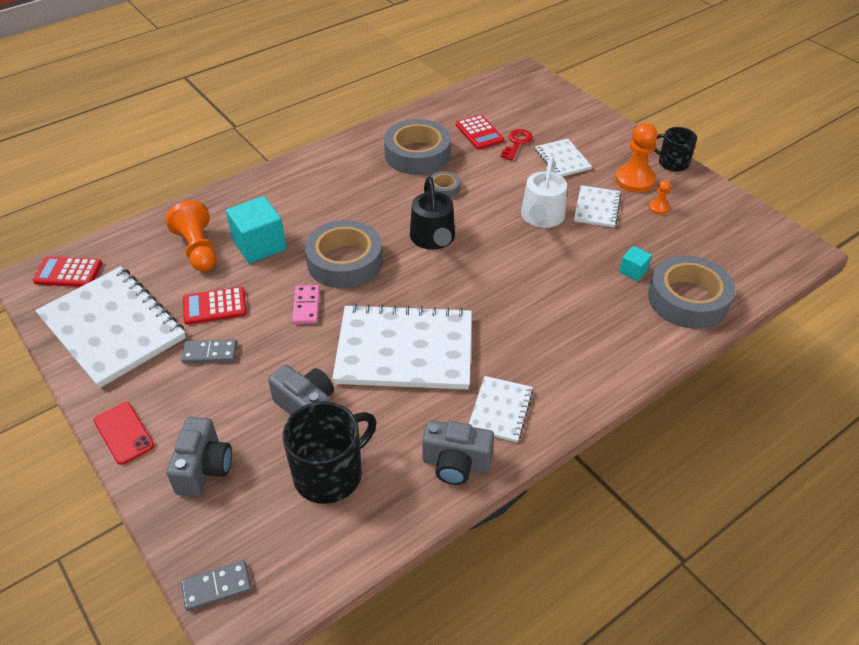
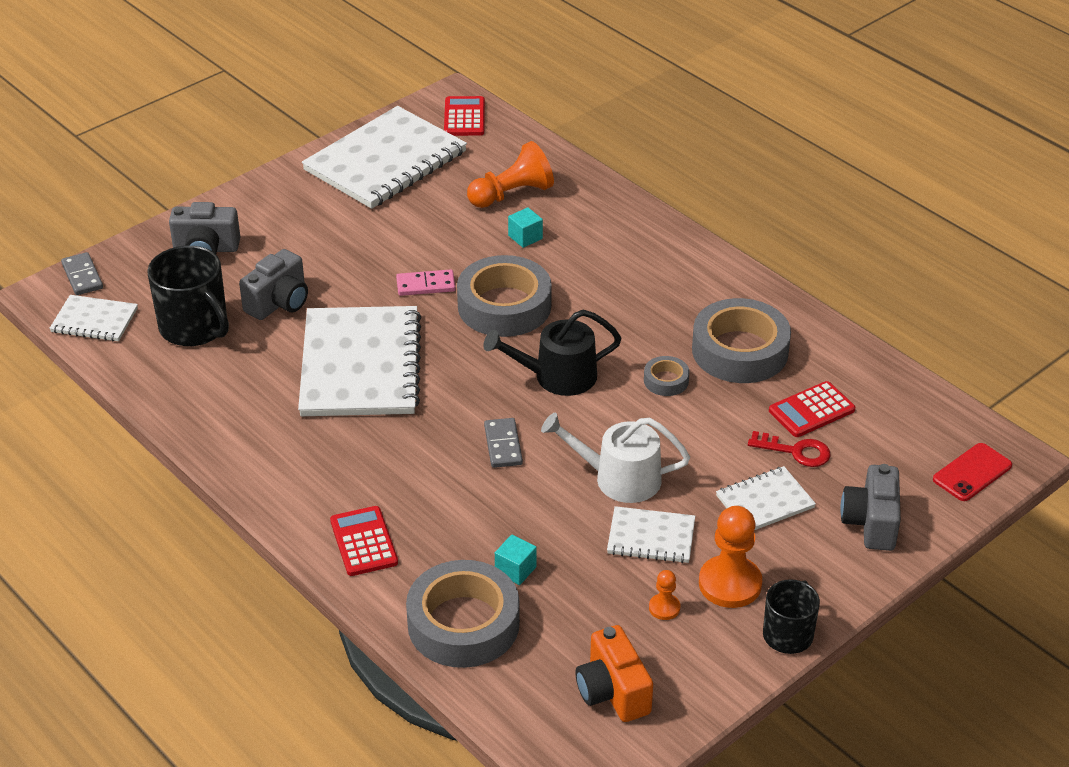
camera: 85 degrees right, 5 degrees down
(124, 433) = (250, 195): red phone -> red phone (972, 472)
(210, 353) = (352, 229): grey domino -> grey domino (503, 445)
(215, 306) = (421, 221): red calculator -> red calculator (363, 542)
(259, 245) = (525, 237): turquoise cube -> turquoise cube, size x0.50
(456, 464) = (200, 413): grey camera -> grey camera (871, 523)
(500, 410) = (271, 444): white notebook -> white notebook (94, 320)
(733, 235) = (612, 692): none -> orange camera

